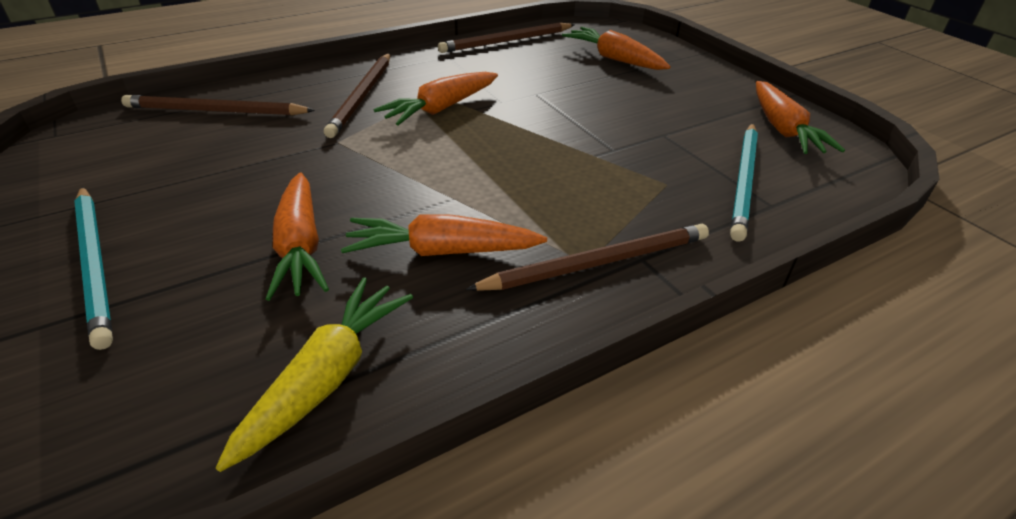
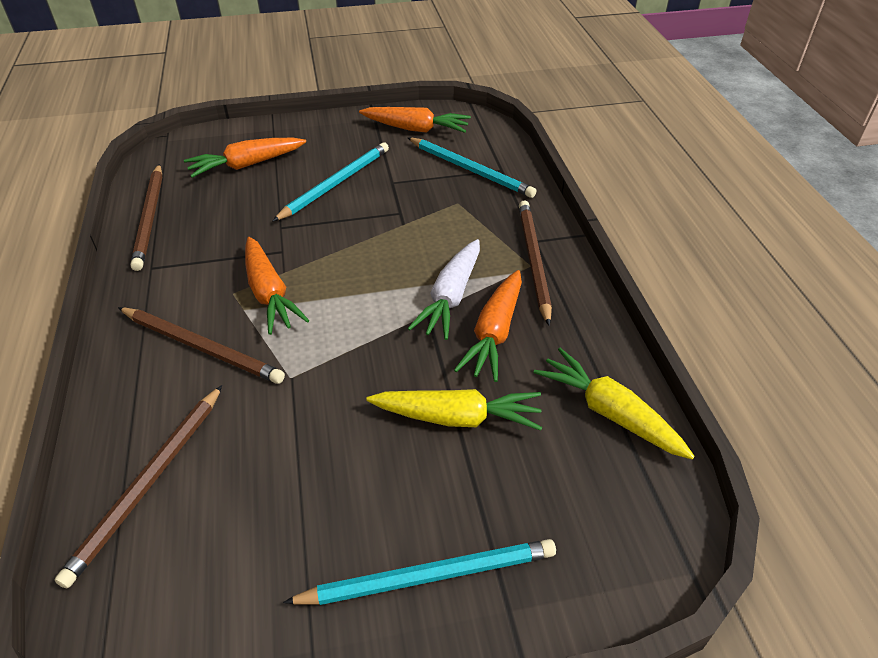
camera: 70 degrees left, 5 degrees up
(300, 246) = (457, 418): orange carrot -> yellow carrot
(489, 208) = (450, 297): none -> white carrot
(628, 104) = (336, 183): none -> turquoise pencil

